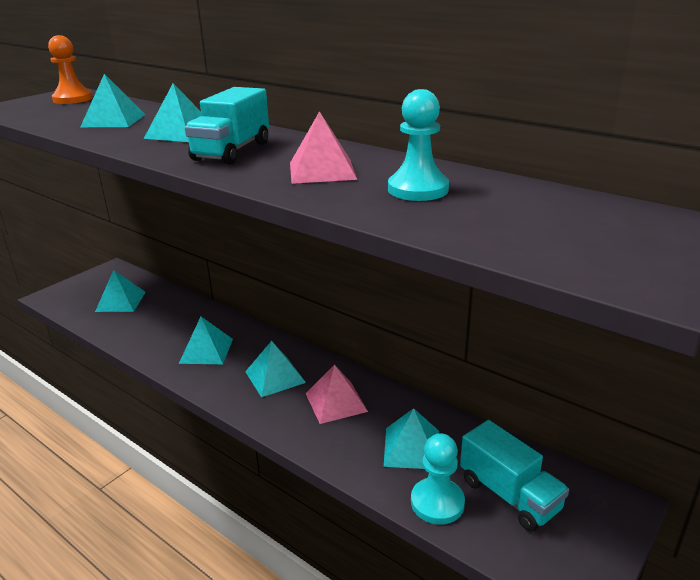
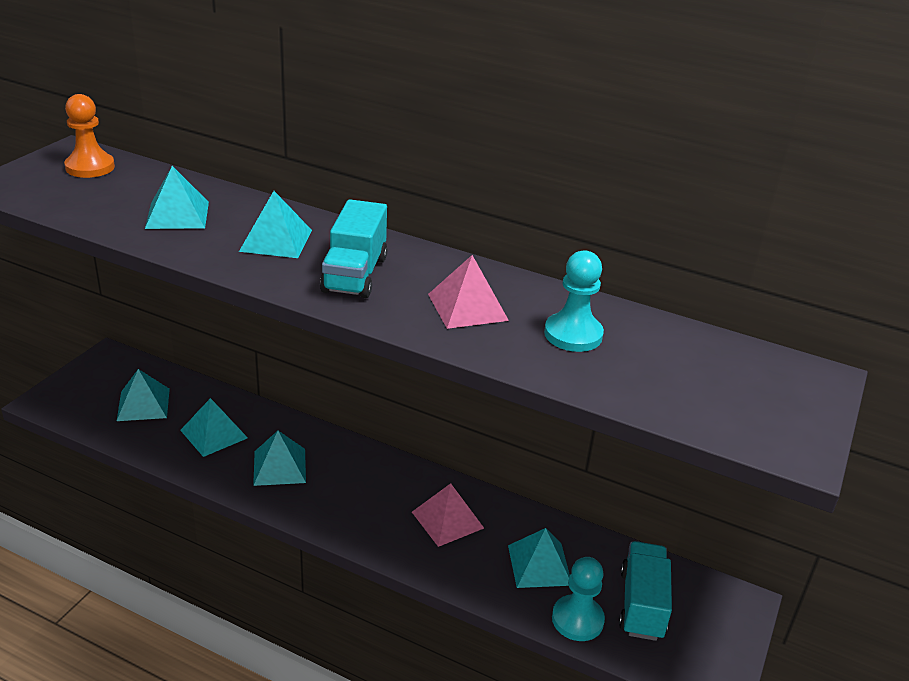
camera: 15 degrees left, 5 degrees up
(275, 377) = (371, 494): turquoise pyramid -> turquoise pyramid (214, 434)
(509, 495) = (641, 604): turquoise truck -> turquoise truck turned 120 degrees counterclockwise

